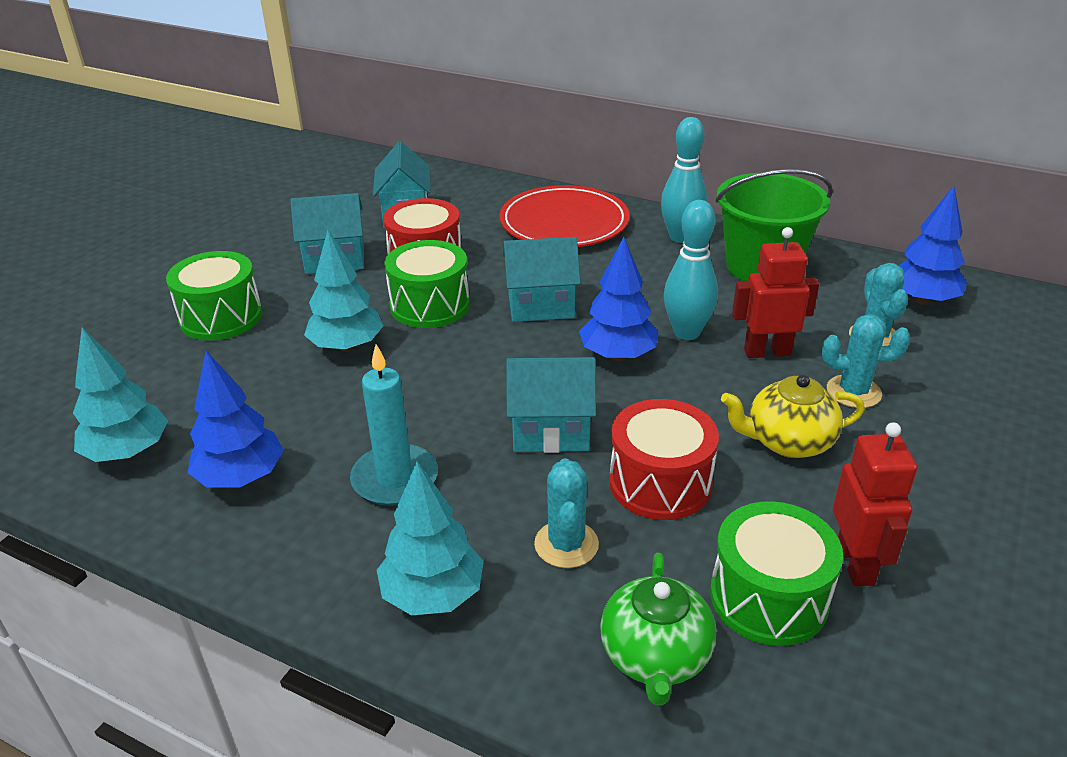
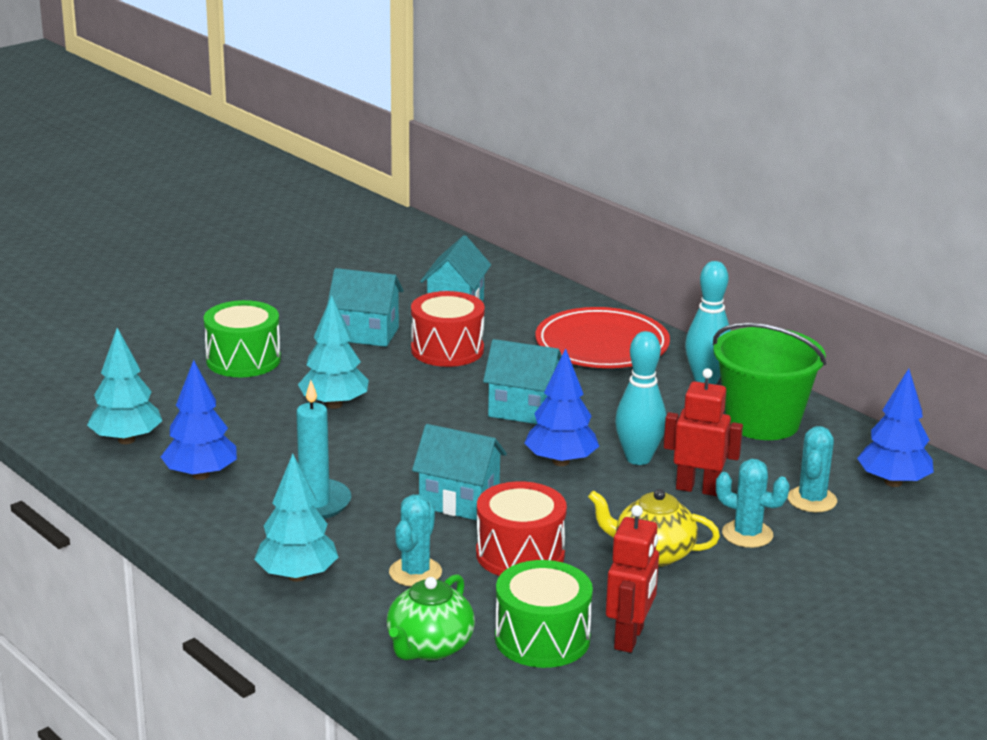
camera: 20 degrees right, 10 degrees down
(430, 305) = (425, 388): green drum -> none

